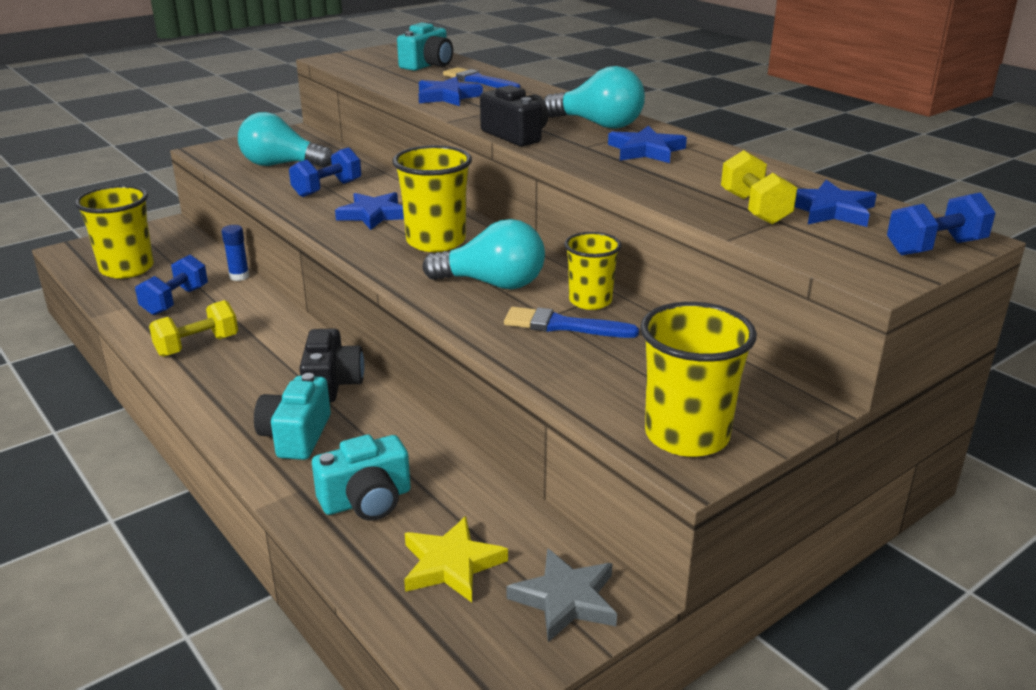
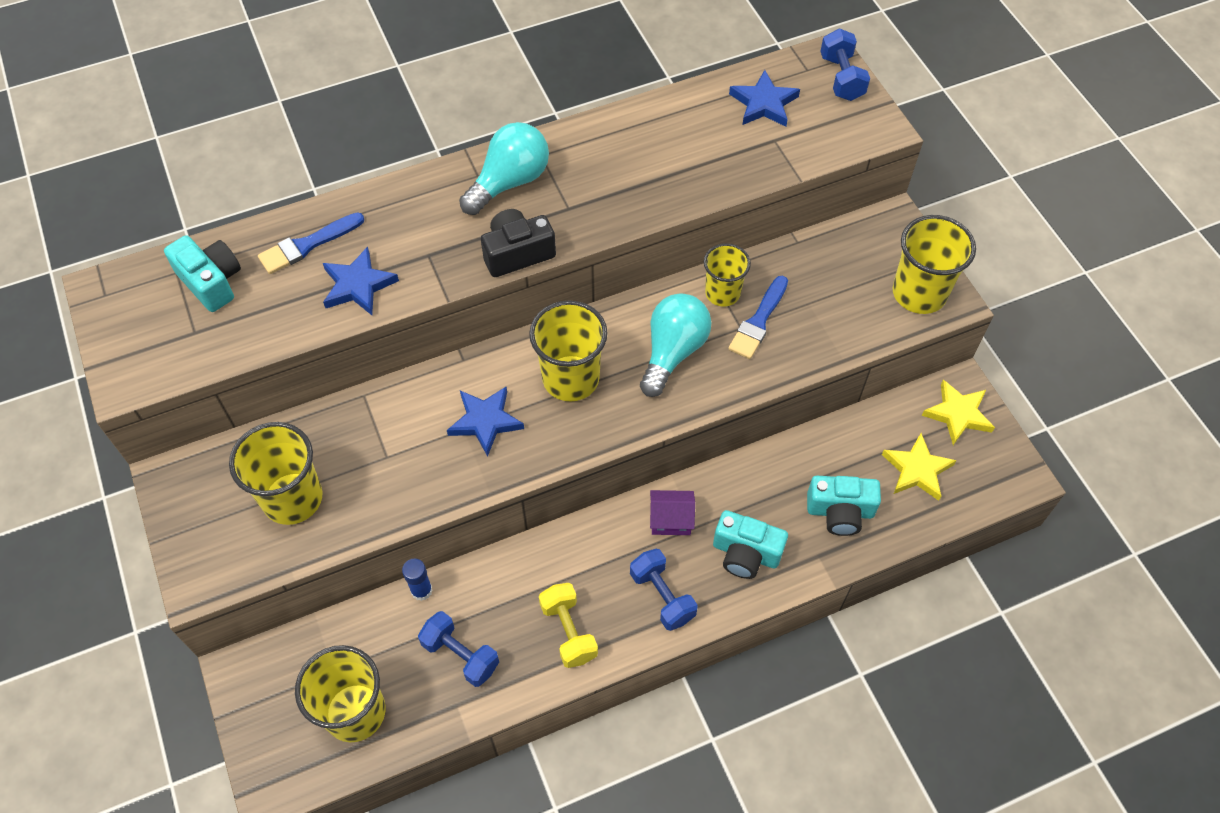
camera: 75 degrees left, 30 degrees up
(281, 165) = (292, 498): turquoise light bulb -> yellow cup
(327, 189) = (393, 456): blue dumbbell -> blue dumbbell (662, 596)
(332, 383) = (671, 519): black camera -> purple house
(366, 500) = (840, 511): turquoise camera -> turquoise camera turned 105 degrees clockwise
(565, 599) = (958, 414): grey star -> yellow star
(646, 150) = (595, 169): blue star -> none
(754, 209) = (749, 145): yellow dumbbell -> none

